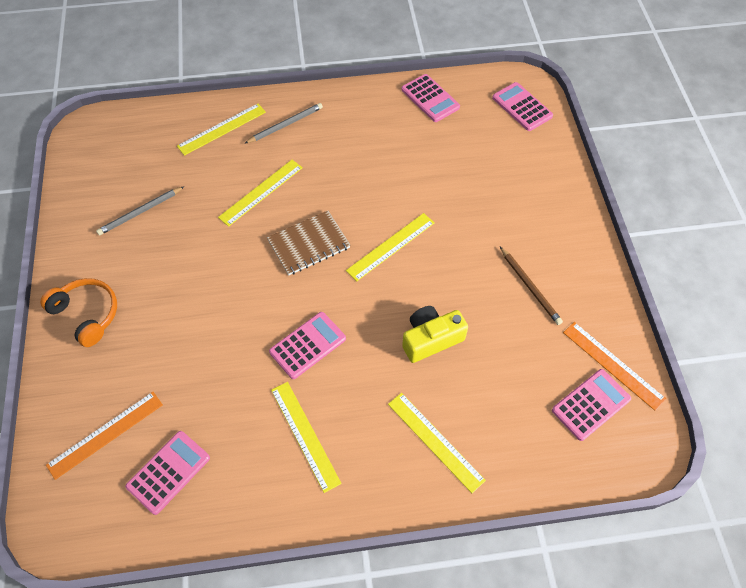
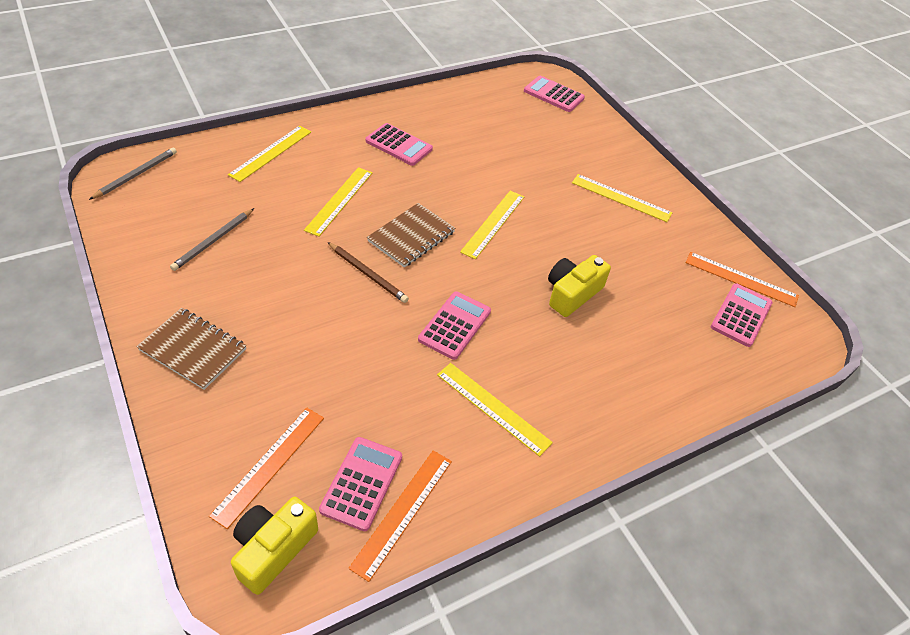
camera: 25 degrees left, 10 degrees down
(81, 507) = (273, 549): none -> yellow camera
(87, 314) = (193, 350): orange headphones -> brown notebook
(189, 507) = (402, 512): none -> orange ruler
(285, 125) = (336, 140): grey pencil -> grey pencil (136, 175)
(430, 98) = (468, 99): pink calculator -> pink calculator (399, 145)
(435, 441) = (622, 380): yellow ruler -> yellow ruler (621, 198)
(530, 287) = (637, 232): brown pencil -> brown pencil (367, 274)

